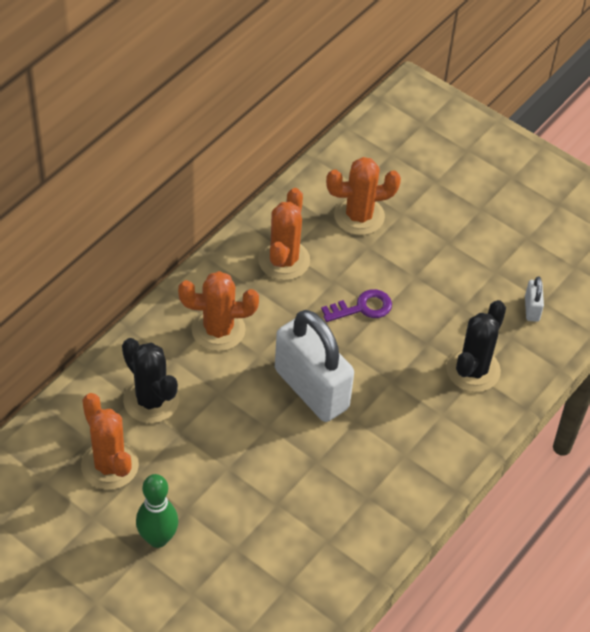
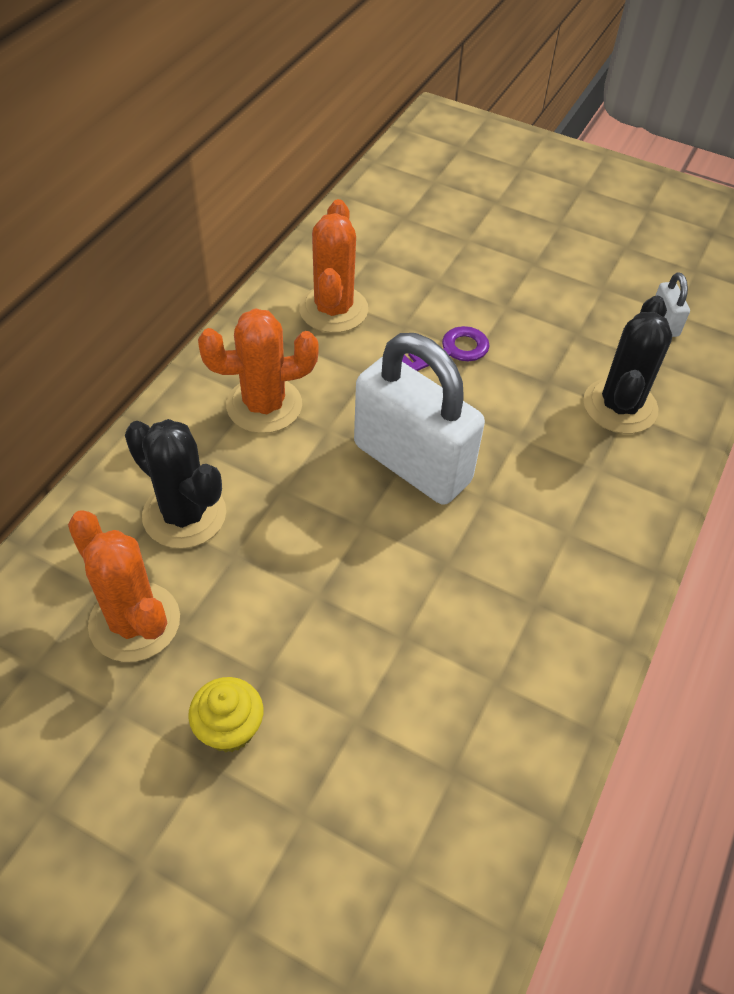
camera: 10 degrees left, 0 degrees up
(158, 538) = (229, 728): green bowling pin -> yellow cupcake
(359, 216) = (415, 249): orange cactus -> none

